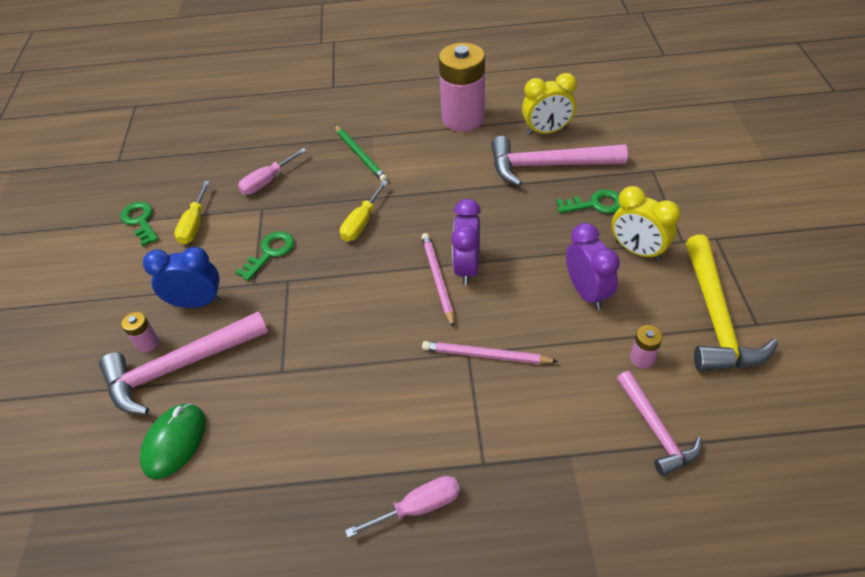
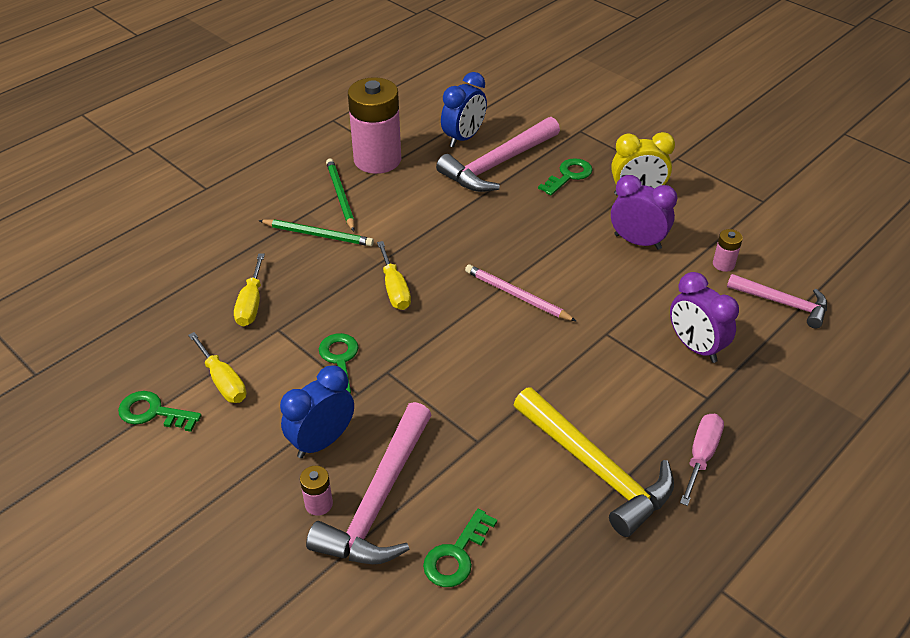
camera: 45 degrees left, 5 degrees down
(175, 442) = (456, 555): green mouse -> green key
(267, 181) = (251, 304): pink screwdriver -> yellow screwdriver
(406, 134) = (340, 196): none -> green pencil
(467, 268) = (529, 274): purple clock -> purple clock (695, 347)
(485, 355) = (621, 327): pink pencil -> none
(546, 131) = (464, 138): yellow clock -> blue clock
(715, 317) = (735, 210): yellow hammer -> yellow hammer (595, 468)

